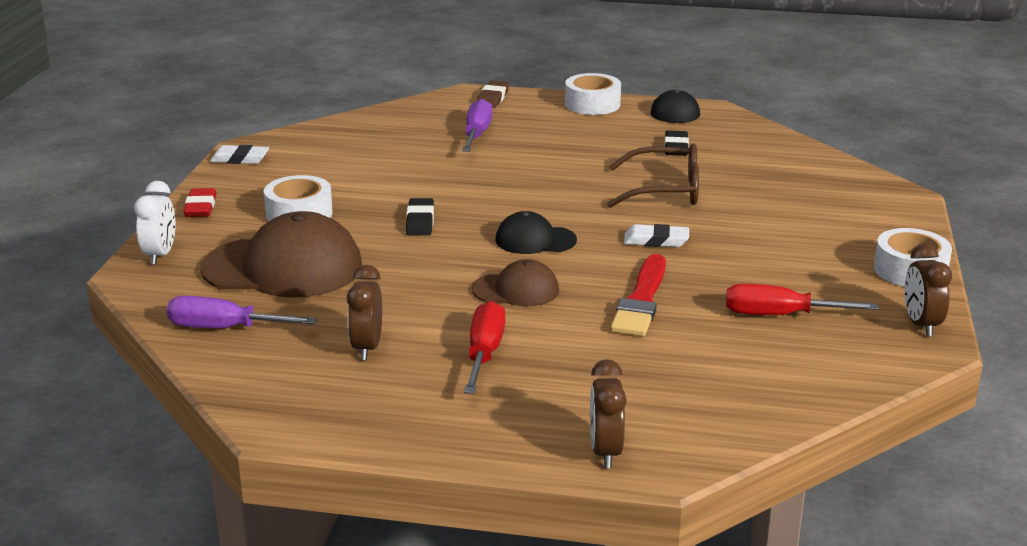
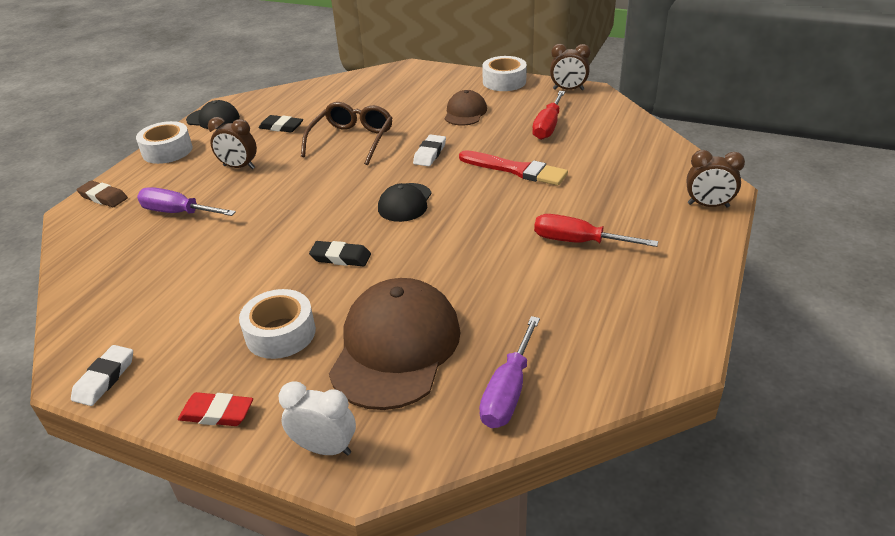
camera: 75 degrees left, 10 degrees up
(367, 348) = (560, 300): brown clock -> brown clock (239, 167)
(516, 290) = (484, 219): brown cap -> brown cap (465, 112)

